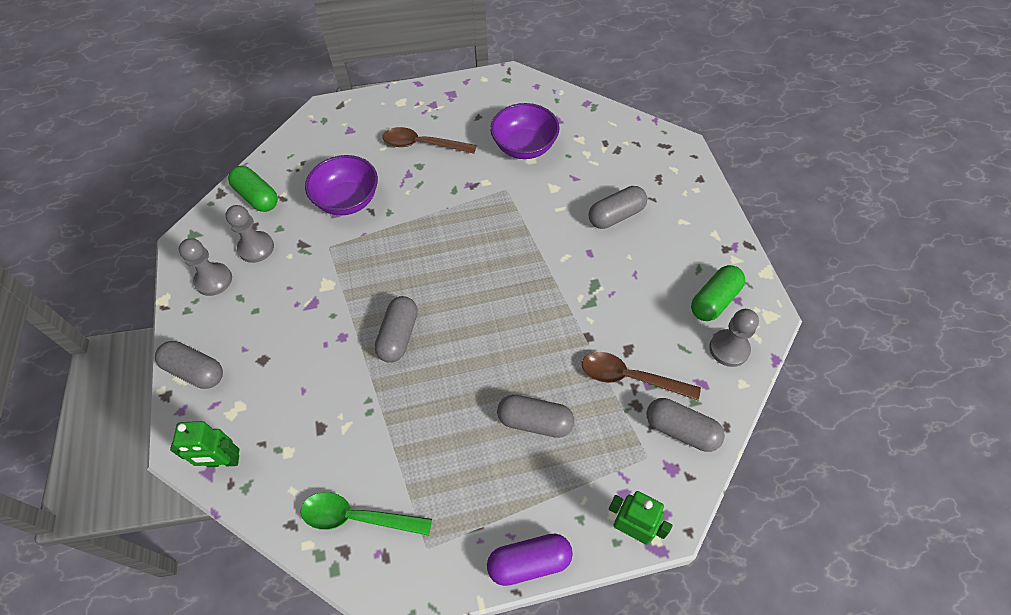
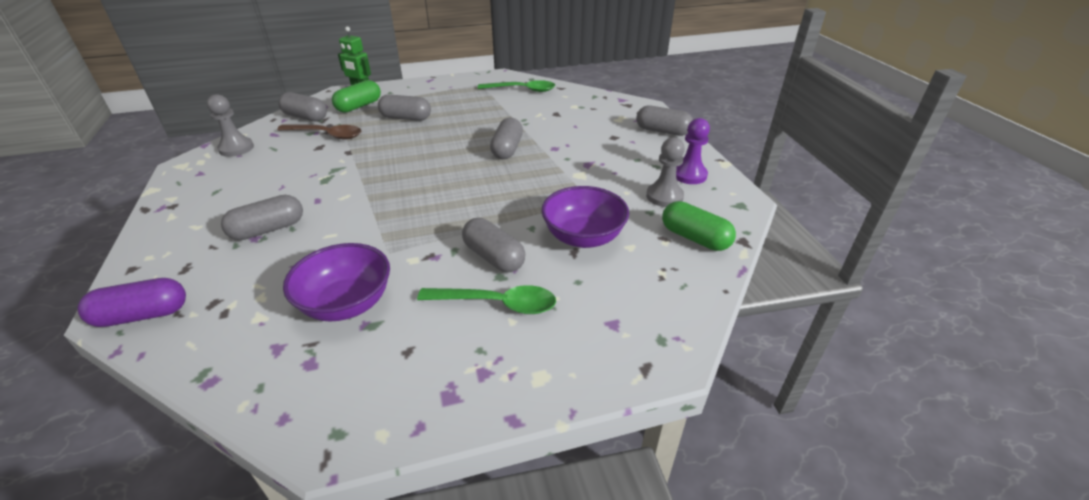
camera: 175 degrees right, 20 degrees down
(213, 280) = (689, 175): grey pawn -> purple pawn
(223, 461) = (614, 102): green robot -> none
(422, 145) = (496, 304): brown spoon -> green spoon
(423, 182) = (493, 257): none -> grey capsule
(529, 562) = (423, 82): purple capsule -> purple capsule (143, 315)
(714, 300) = (221, 172): green capsule -> green capsule (359, 106)

